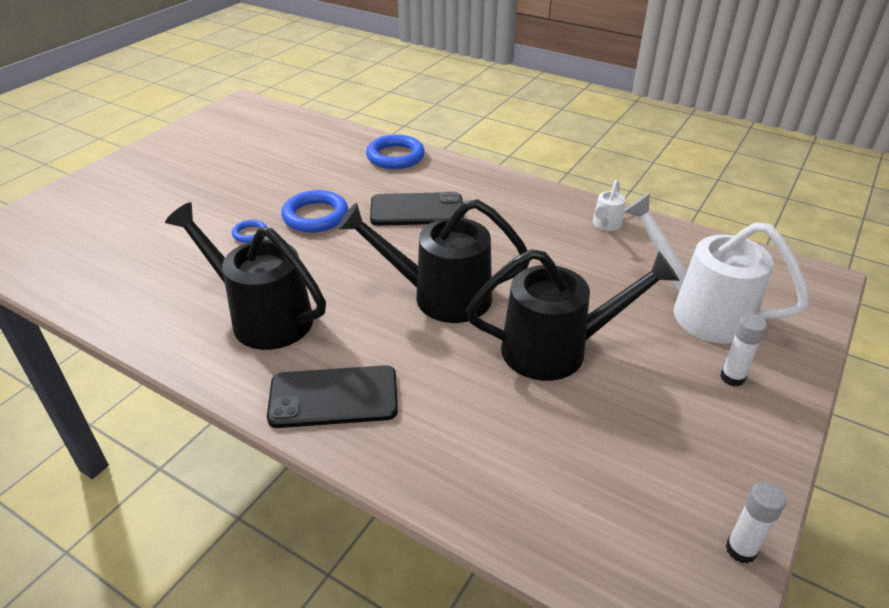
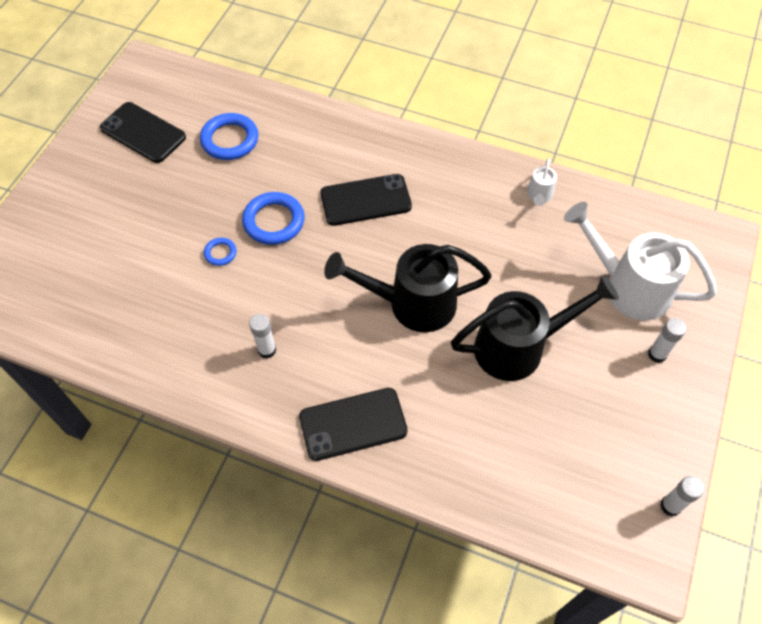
camera: 10 degrees left, 20 degrees up
(218, 144) = (143, 133): none -> black phone
(262, 316) = (267, 350): black watering can -> white glue stick
(395, 156) = (326, 127): blue ring -> blue ring (230, 140)

